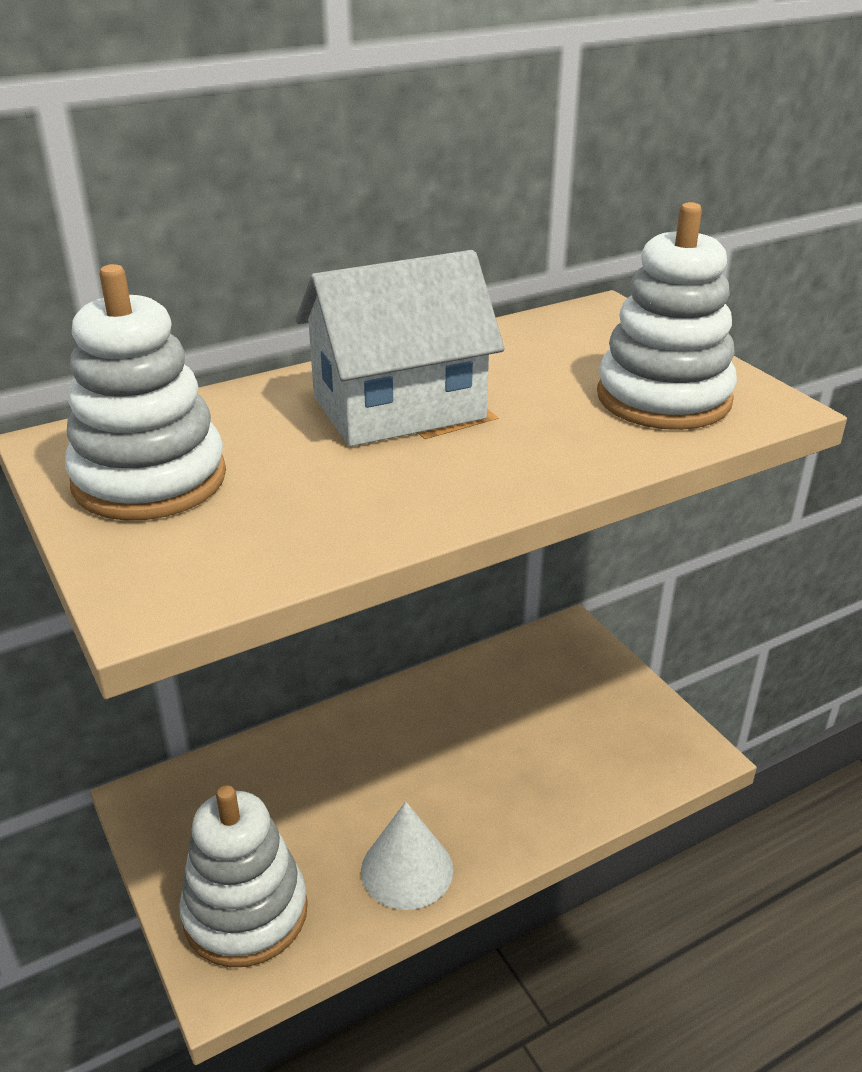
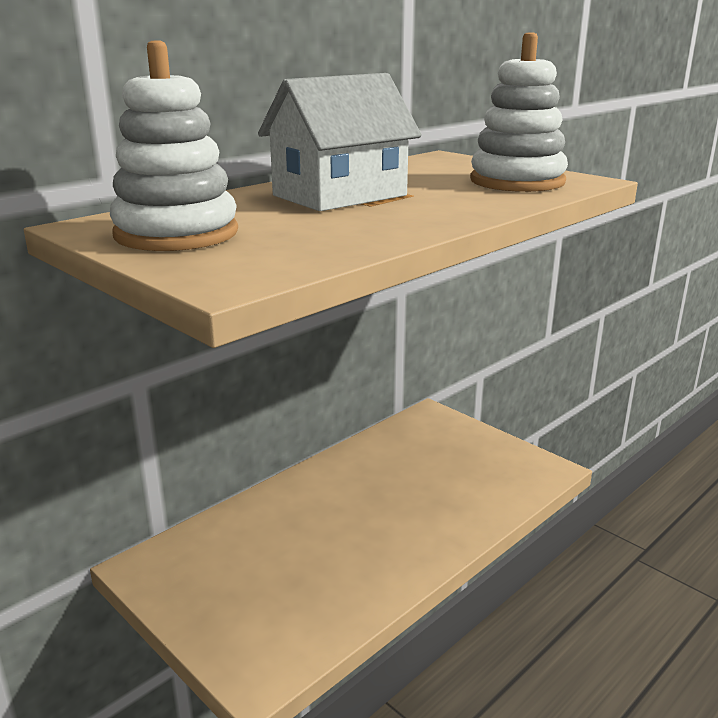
camera: 15 degrees left, 10 degrees down
(245, 912) = (257, 626): white stacking toy -> none
(407, 869) = (375, 574): white cone -> none

